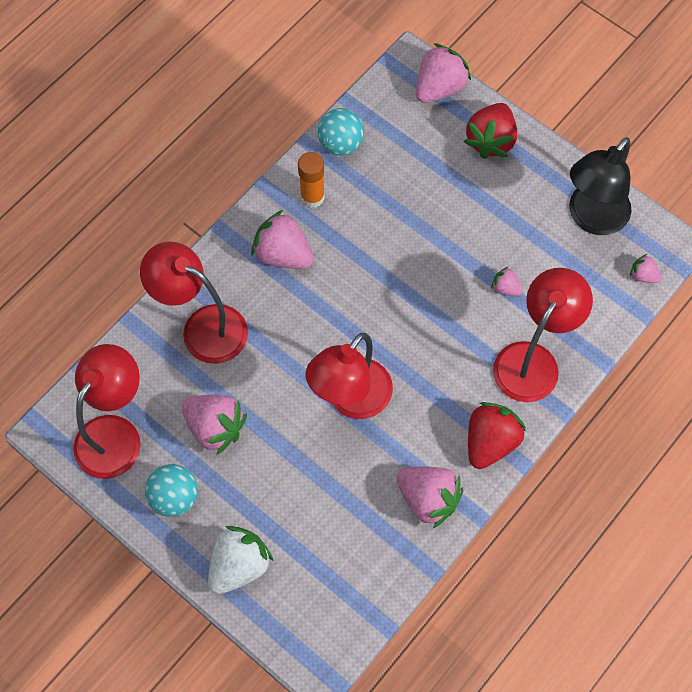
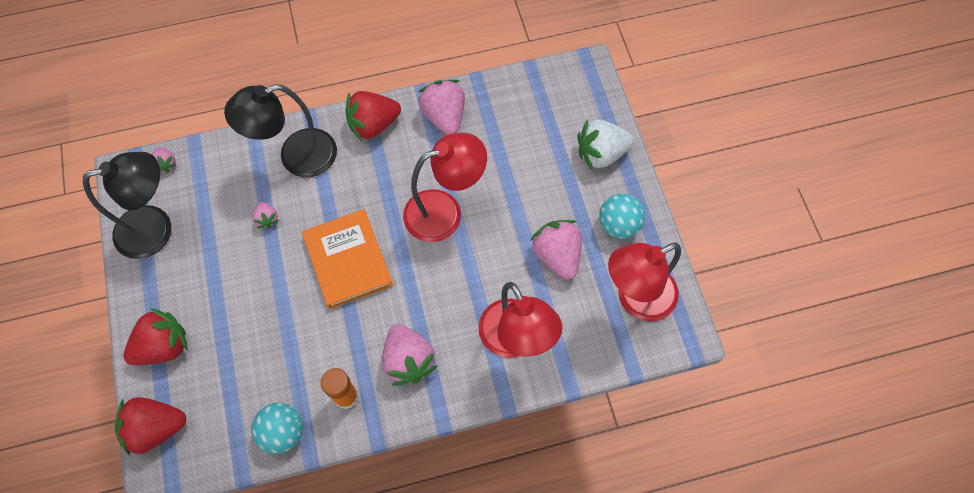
camera: 145 degrees left, 0 degrees up
(402, 300) = (348, 260): none -> orange book
(439, 87) = (156, 428): pink strawberry -> red strawberry
(532, 360) = (296, 157): red lamp -> black lamp

